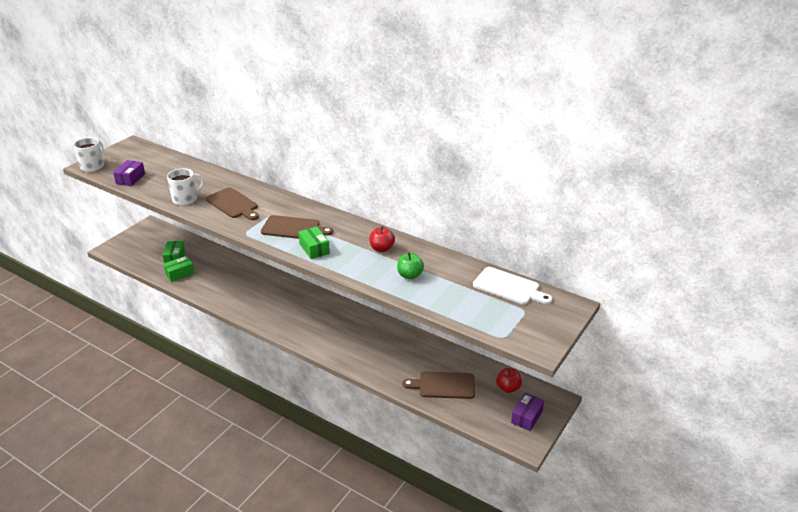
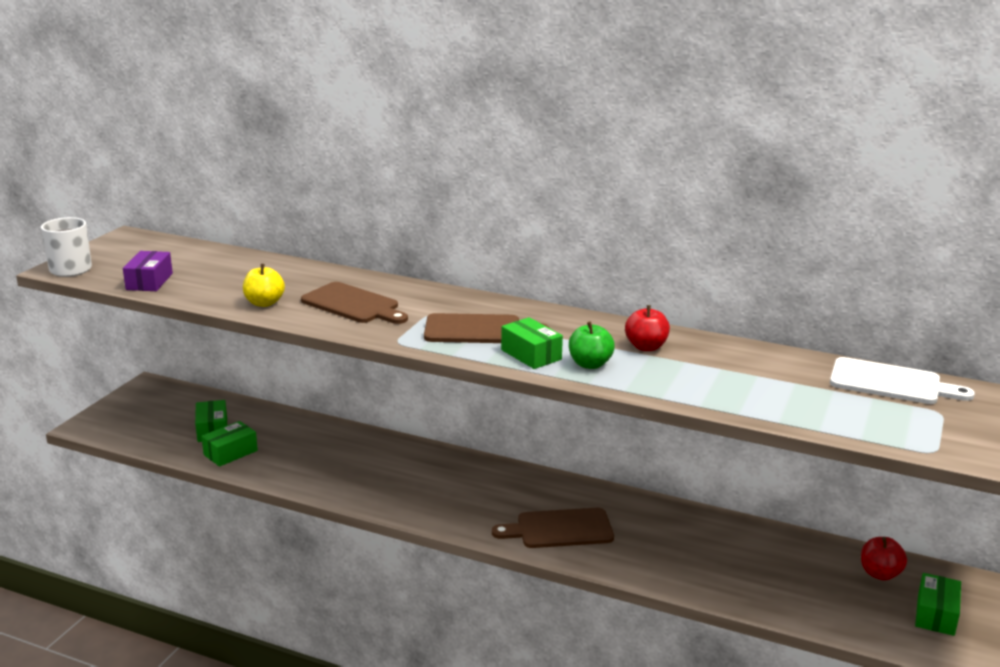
camera: 10 degrees left, 10 degrees down
(185, 199) = (264, 303): white mug -> yellow apple
(410, 275) = (717, 379): green apple -> green apple (590, 364)
(443, 385) = (771, 580): brown cutting board -> brown cutting board (560, 529)
(526, 417) = (935, 614): purple box -> green box

